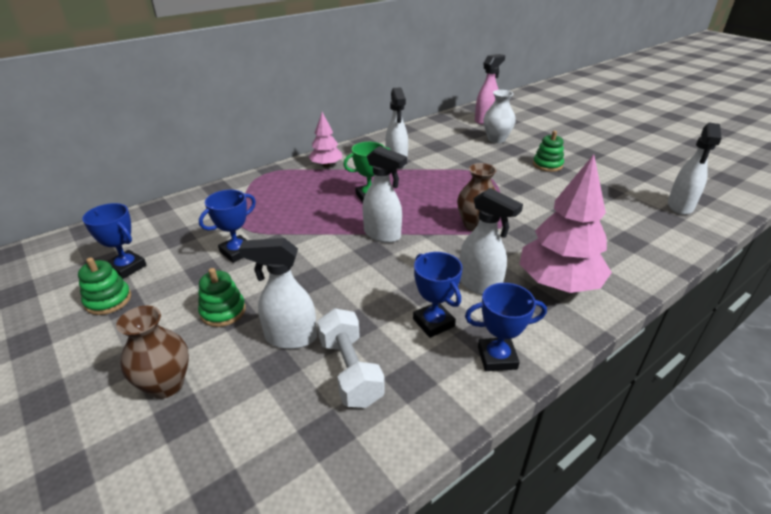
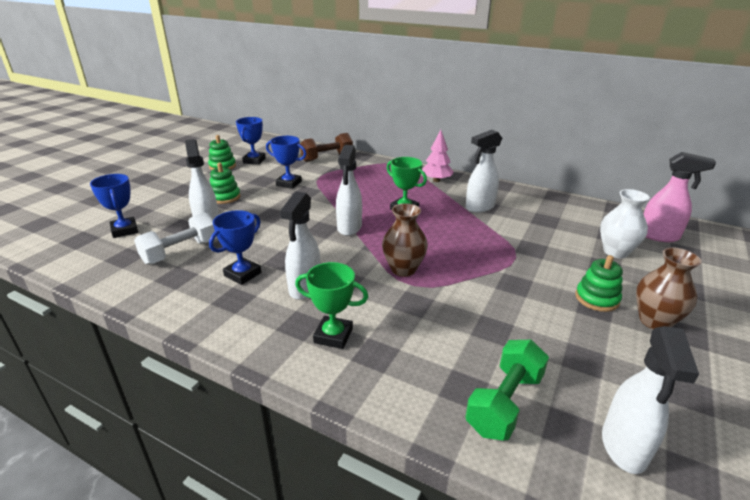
camera: 65 degrees right, 5 degrees down
(166, 384) = (159, 201): brown vase -> brown vase (654, 321)
(194, 210) = (327, 158): none -> brown dumbbell
(497, 357) = (209, 312): blue trophy -> blue trophy (124, 230)
(558, 284) = (333, 336): pink tree -> green trophy
(644, 230) = (504, 403): none -> green dumbbell
(680, 206) = (624, 447): white spray bottle -> white spray bottle turned 75 degrees counterclockwise

